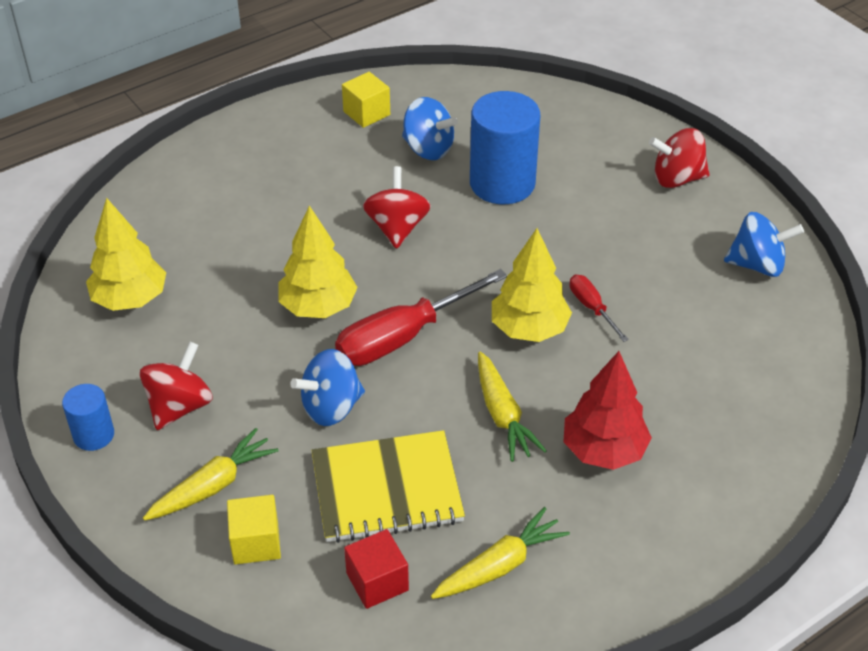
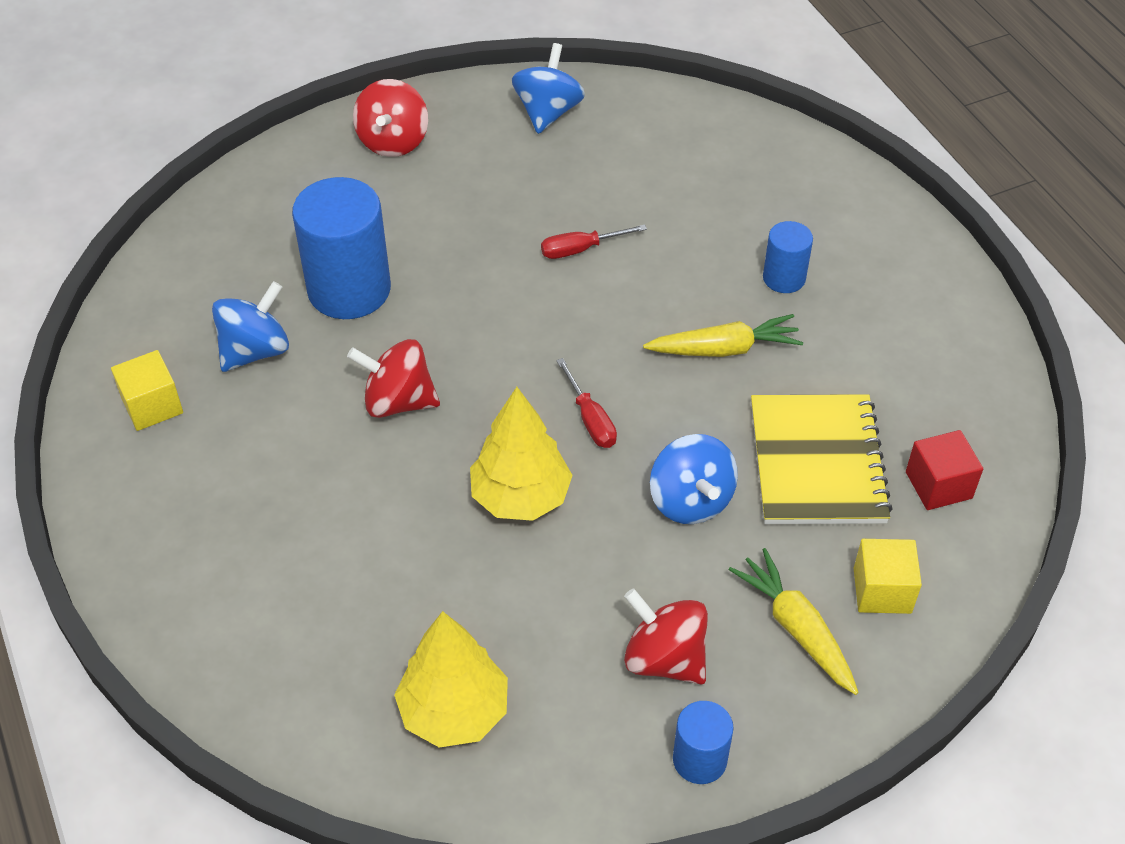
camera: 80 degrees left, 5 degrees up
(403, 337) = (590, 419): red screwdriver -> red screwdriver, size x0.50
(500, 565) = (922, 382): yellow carrot -> none
(529, 329) = (601, 306): yellow tree -> none
(604, 451) = (784, 278): red tree -> blue cylinder

